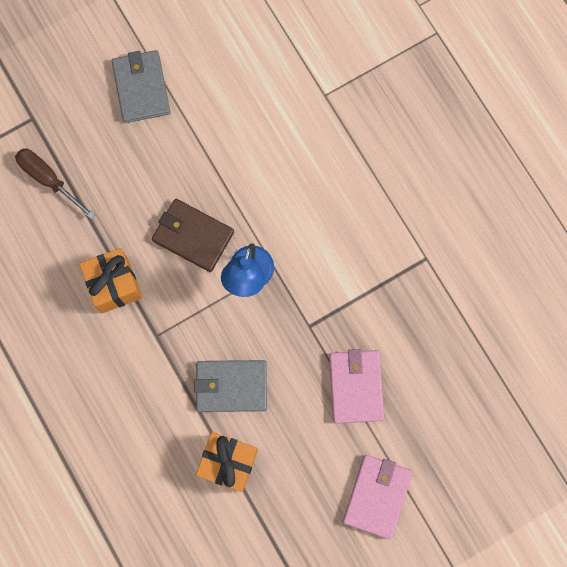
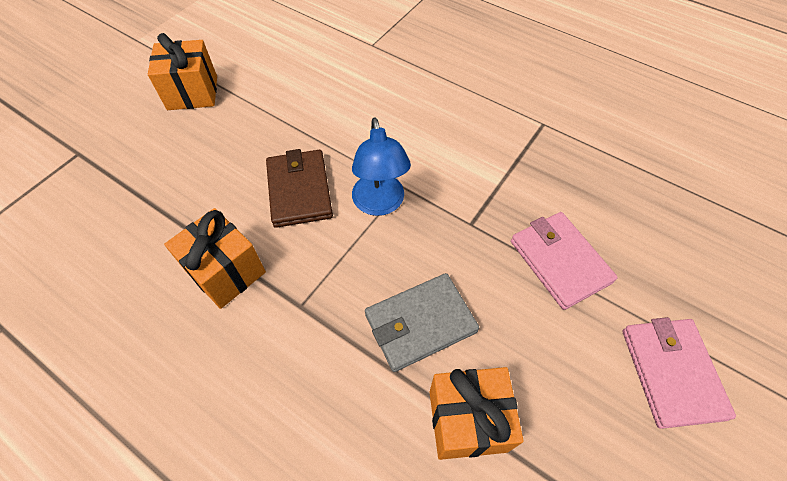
camera: 25 degrees left, 20 degrees down
(49, 179) = (111, 199): brown screwdriver -> none
(141, 88) = (192, 93): grey wallet -> orange gift
(193, 236) = (299, 190): brown wallet -> brown wallet turned 75 degrees clockwise

